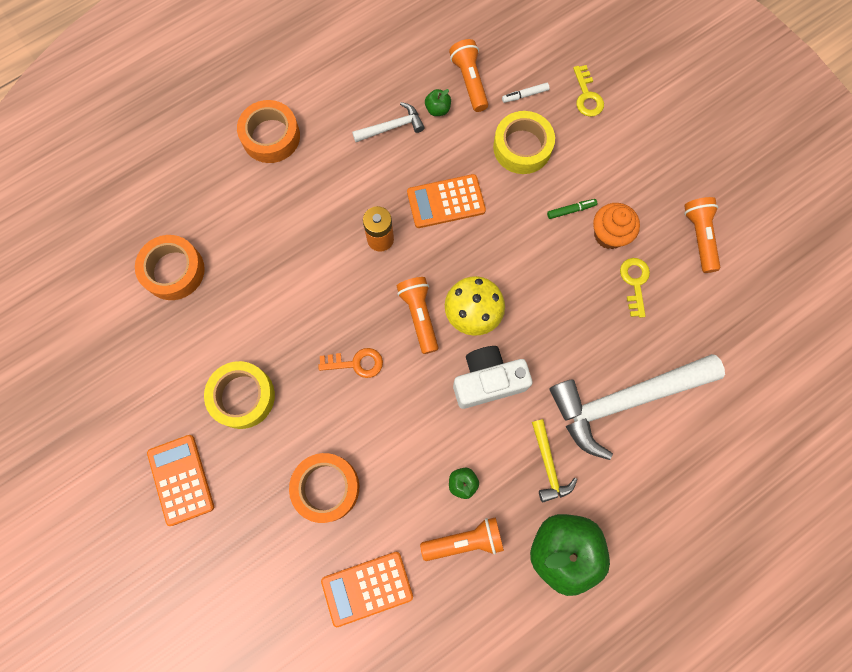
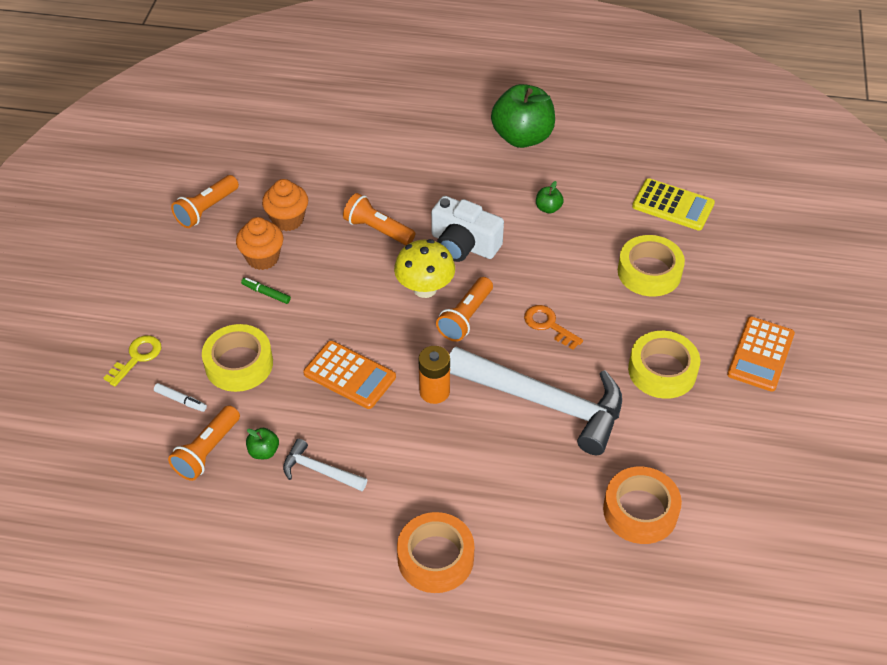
camera: 135 degrees left, 25 degrees down
(326, 488) = (649, 272): orange tape -> yellow tape
(367, 588) = (673, 205): orange calculator -> yellow calculator
(464, 540) = (580, 182): orange flashlight -> orange flashlight (377, 229)
(548, 465) = (479, 177): yellow hammer -> none
(625, 400) = (386, 170): white hammer -> white hammer (544, 402)
(634, 282) = (288, 220): yellow key -> orange cupcake

